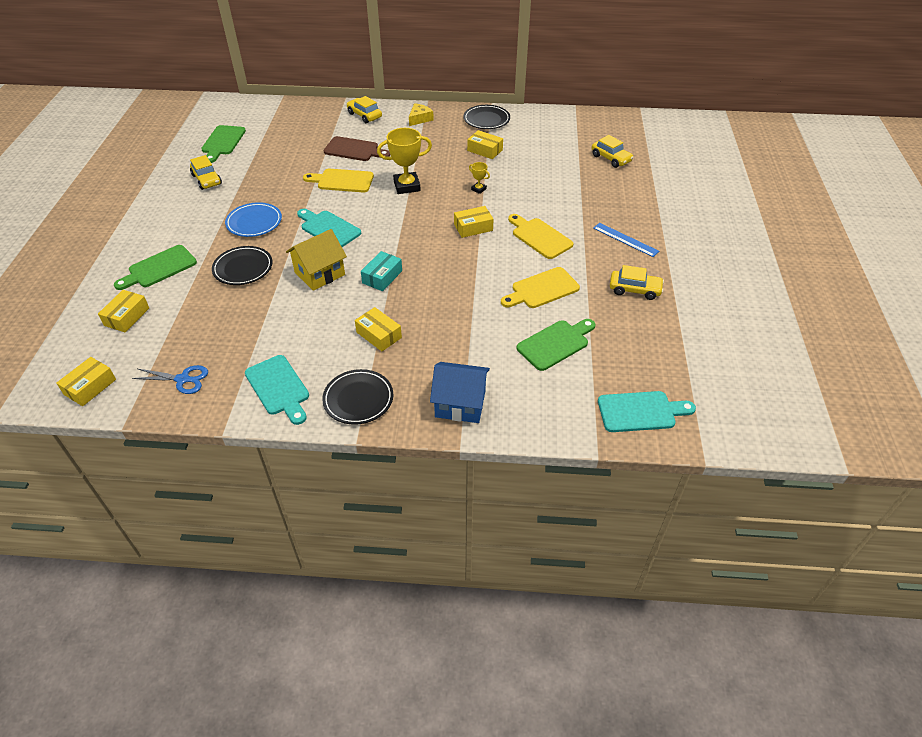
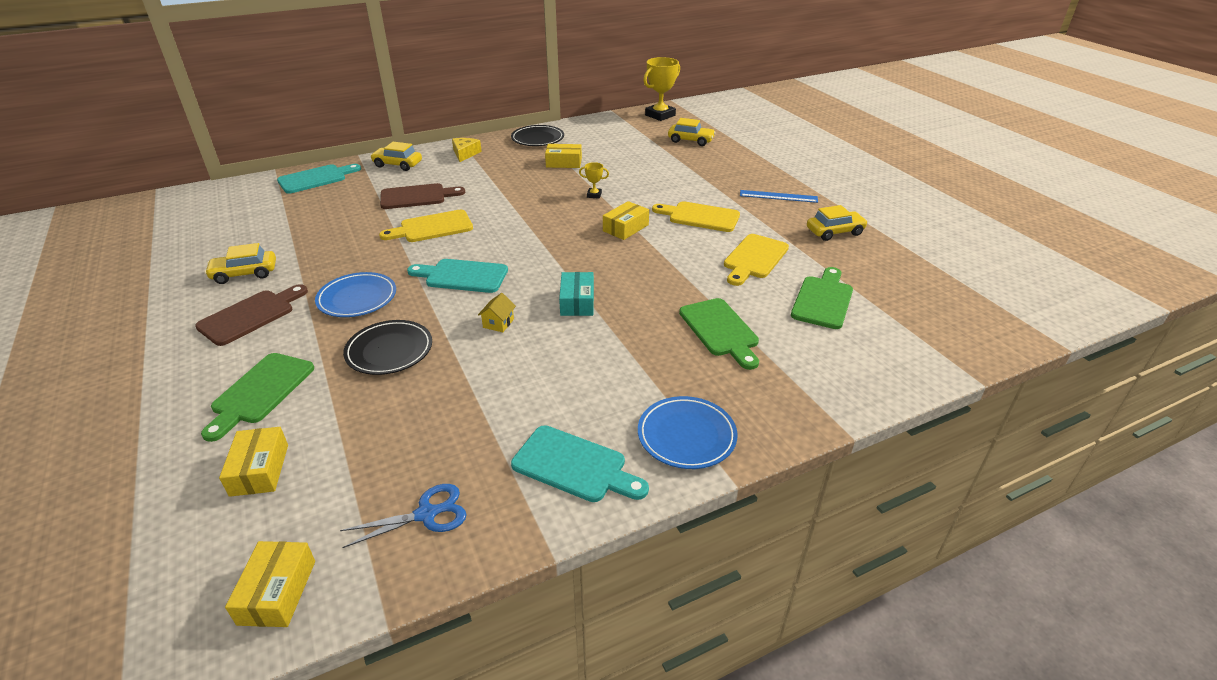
camera: 30 degrees left, 10 degrees down
(189, 213) = (251, 315): none -> brown cutting board
(207, 180) = (244, 274): yellow car -> yellow car turned 135 degrees clockwise
(222, 142) = (232, 231): green cutting board -> green cutting board (720, 330)
(320, 273) = (498, 323): yellow house -> yellow house, size x0.47
(358, 399) = (686, 436): black plate -> blue plate
(379, 335) = (636, 359): yellow box -> none
(407, 186) = (514, 212): yellow trophy -> yellow trophy (660, 115)
(460, 404) = (800, 392): blue house -> none
(640, 411) = (966, 328): turquoise cutting board -> turquoise cutting board (316, 178)

